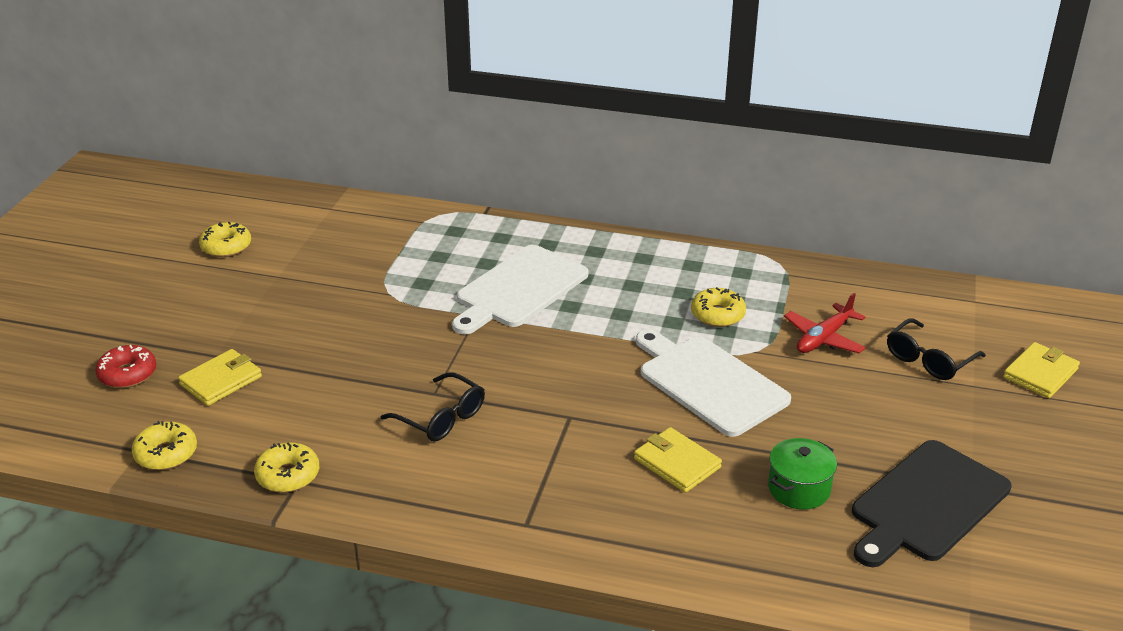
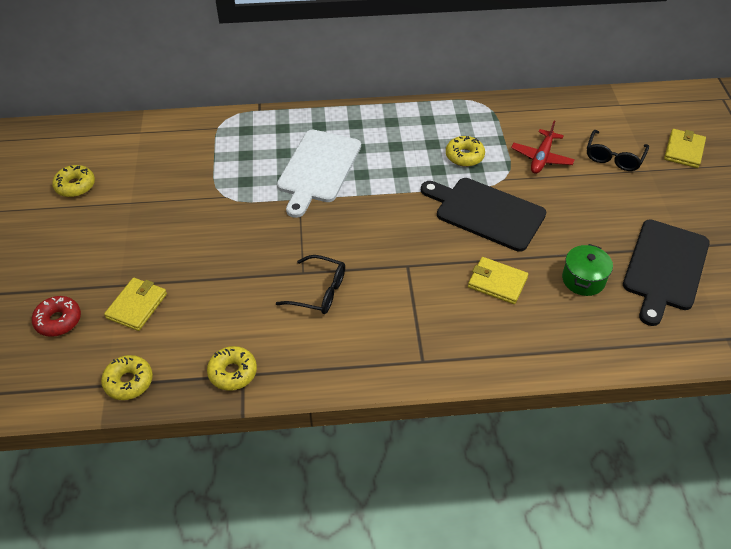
camera: 20 degrees left, 15 degrees up
(709, 383) = (486, 212): white cutting board -> black cutting board

